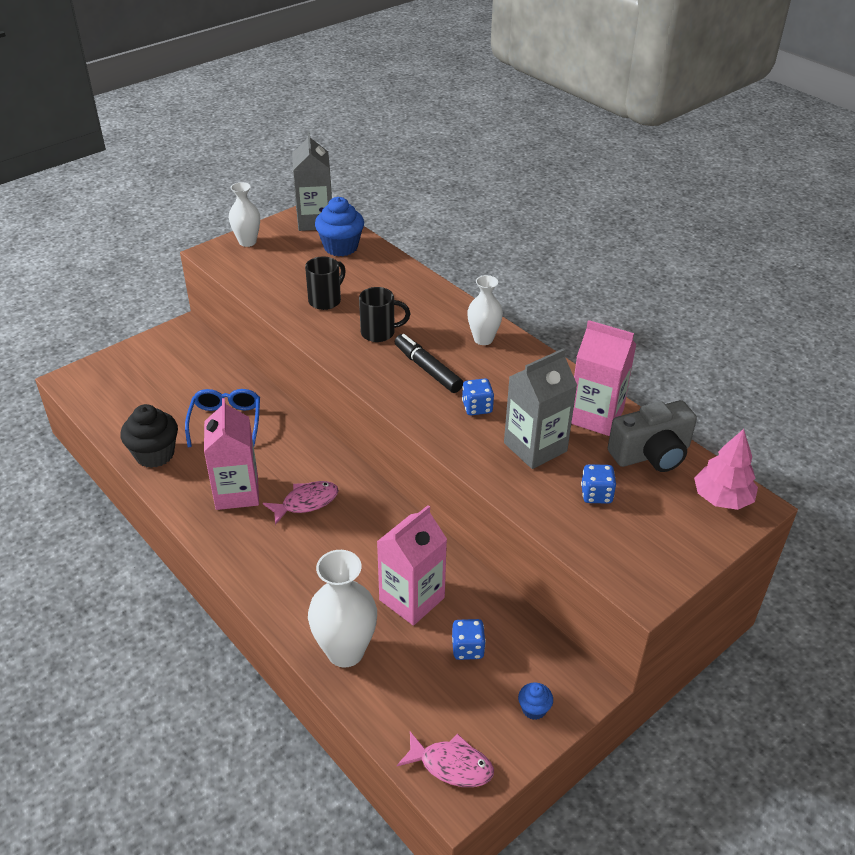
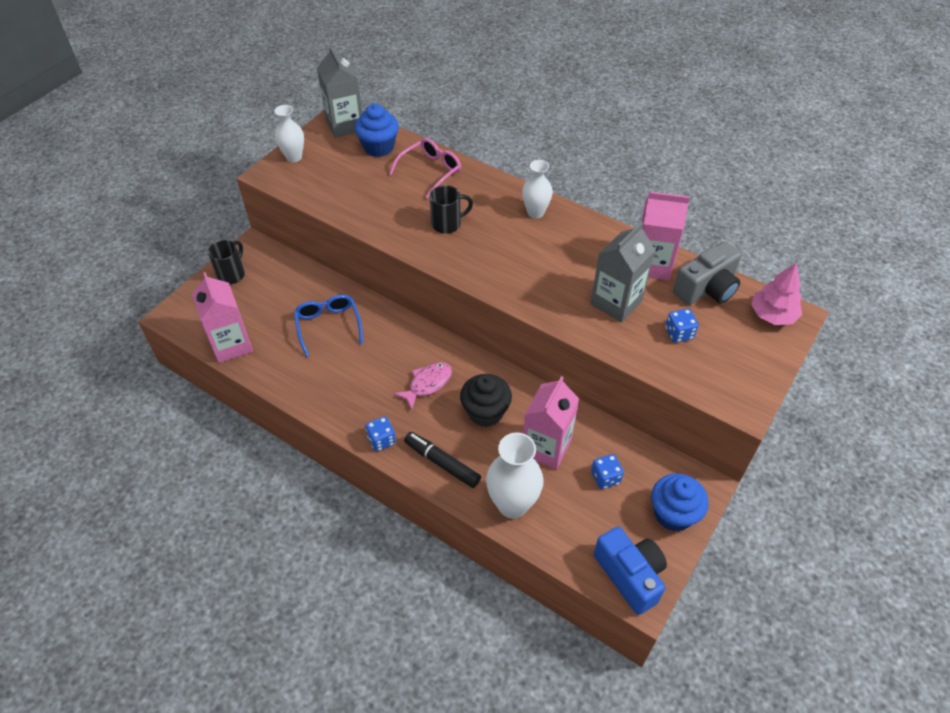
camera: 15 degrees left, 10 degrees up
(155, 454) = (280, 369): black cupcake -> black cupcake (485, 412)
(237, 492) = (366, 388): pink carton -> pink carton (231, 345)
(325, 300) = (388, 202): black mug -> black mug (232, 274)
(385, 279) = (430, 171): none -> pink glasses
(427, 369) = (501, 250): black marker -> black marker (442, 463)
(451, 765) = (630, 575): pink fish -> blue camera
(477, 407) = (556, 276): blue dice -> blue dice (381, 440)
(534, 709) = (673, 514): blue cupcake -> blue cupcake, size x2.01

